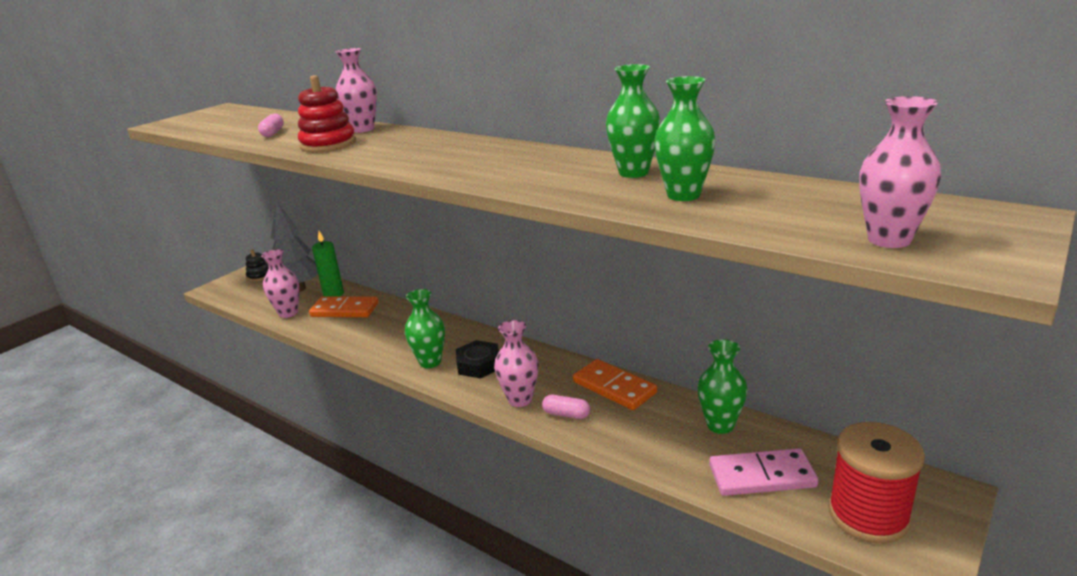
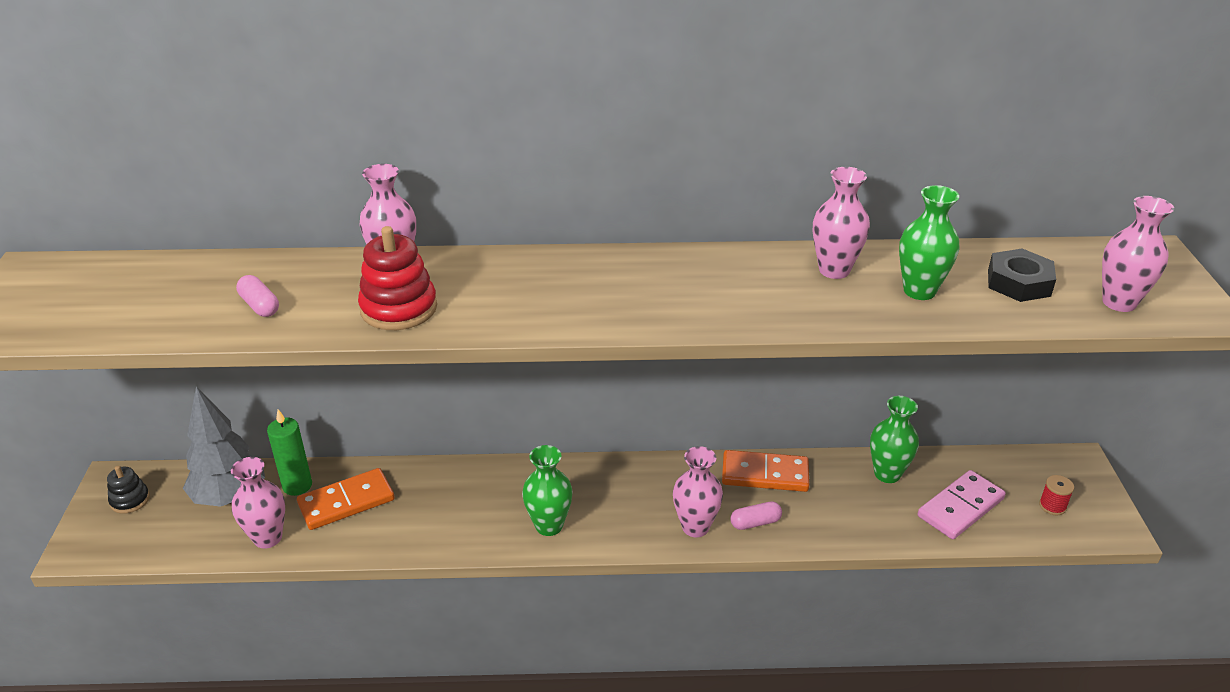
camera: 40 degrees left, 10 degrees up
(479, 364) = (606, 506): black nut -> black nut (1019, 283)
(633, 173) = (834, 270): green vase -> pink vase
(868, 515) = (1052, 506): red spool -> red spool, size x0.41

